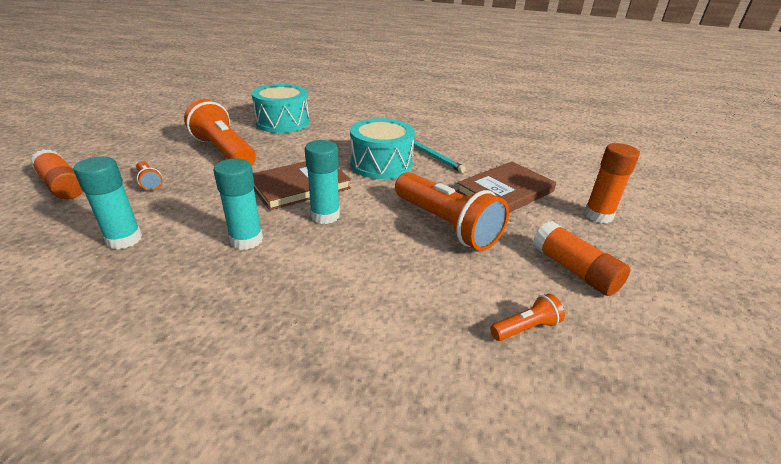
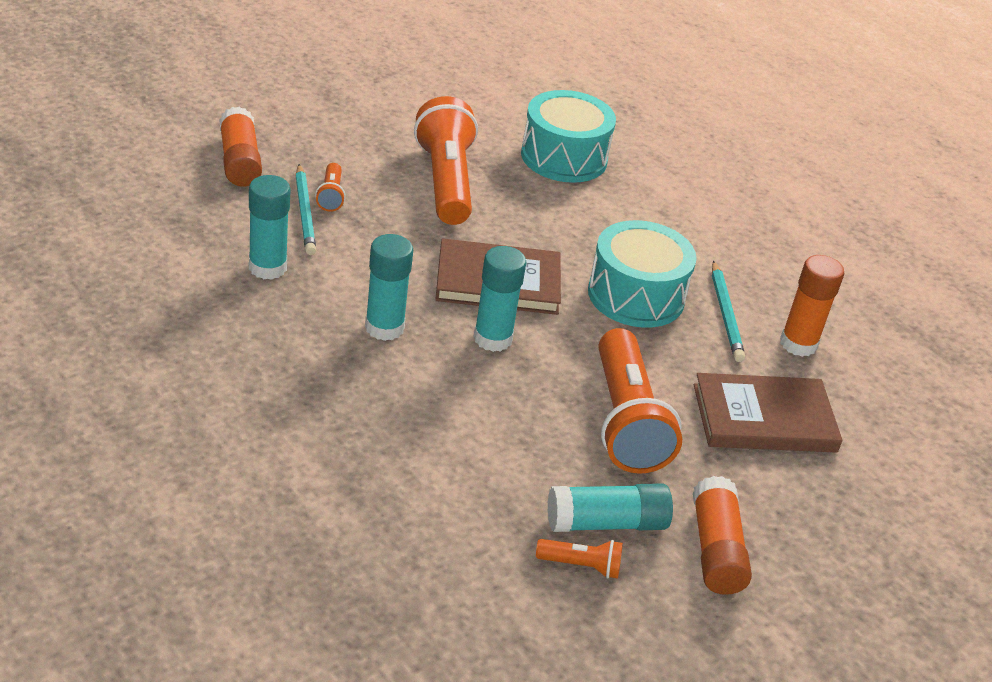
camera: 30 degrees right, 5 degrees up
(135, 197) = (305, 212): none -> turquoise pencil
(505, 289) = (606, 523): none -> turquoise glue stick
(598, 215) = (852, 513): orange glue stick -> orange glue stick (798, 344)

